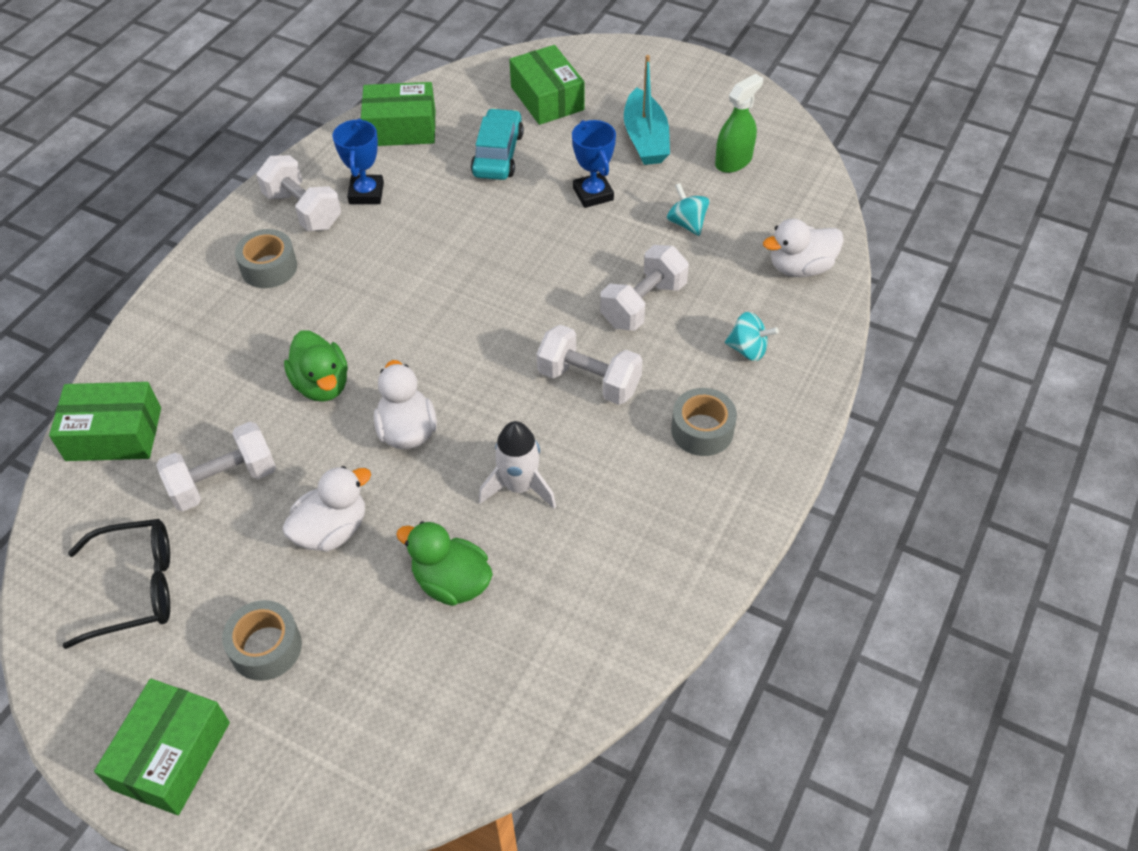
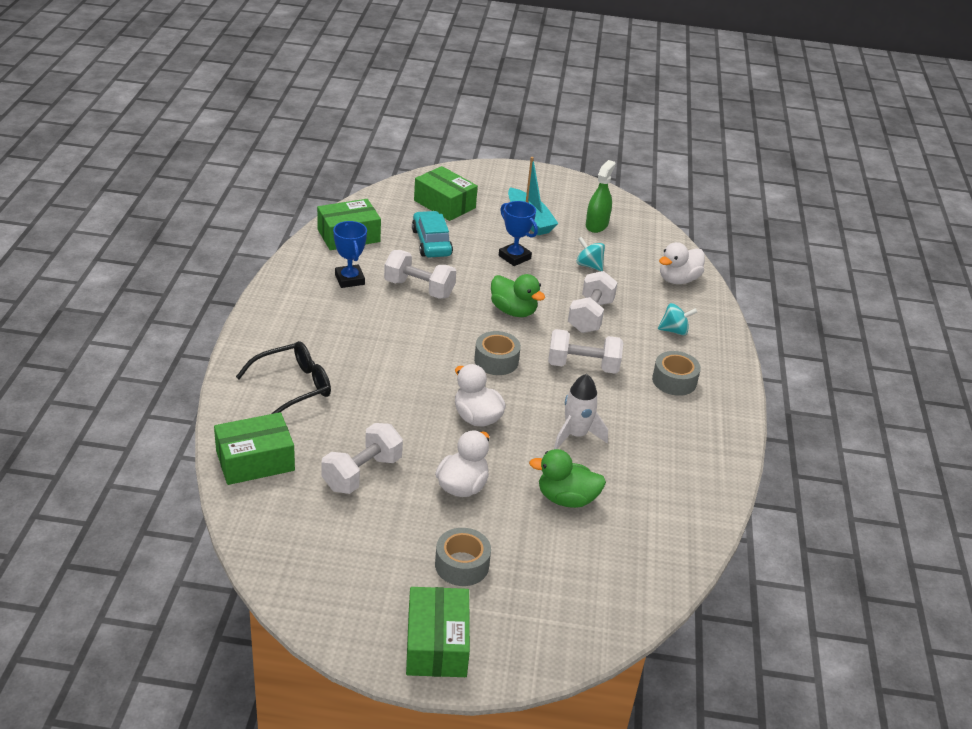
camera: 25 degrees left, 15 degrees down
(136, 588) = (340, 551): black glasses -> black glasses (293, 387)
(269, 267) = (306, 336): grey tape -> grey tape (496, 361)
(303, 210) = (308, 297): white dumbbell -> white dumbbell (419, 289)
(322, 384) = (396, 401): green duck -> green duck (513, 311)

